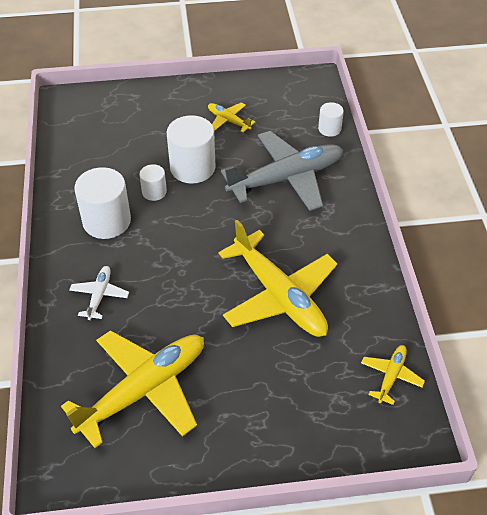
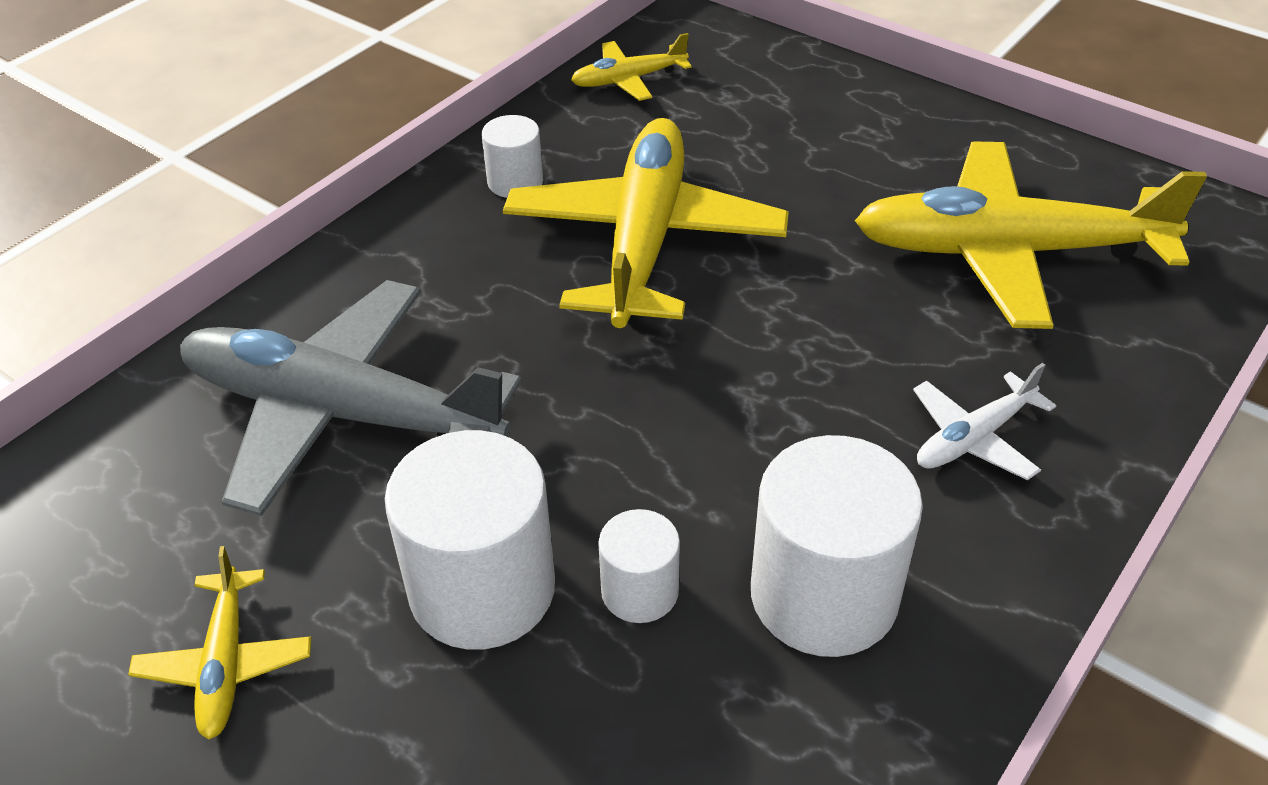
camera: 135 degrees left, 5 degrees down
(329, 129) = (87, 455): white cylinder -> white cylinder (515, 182)

